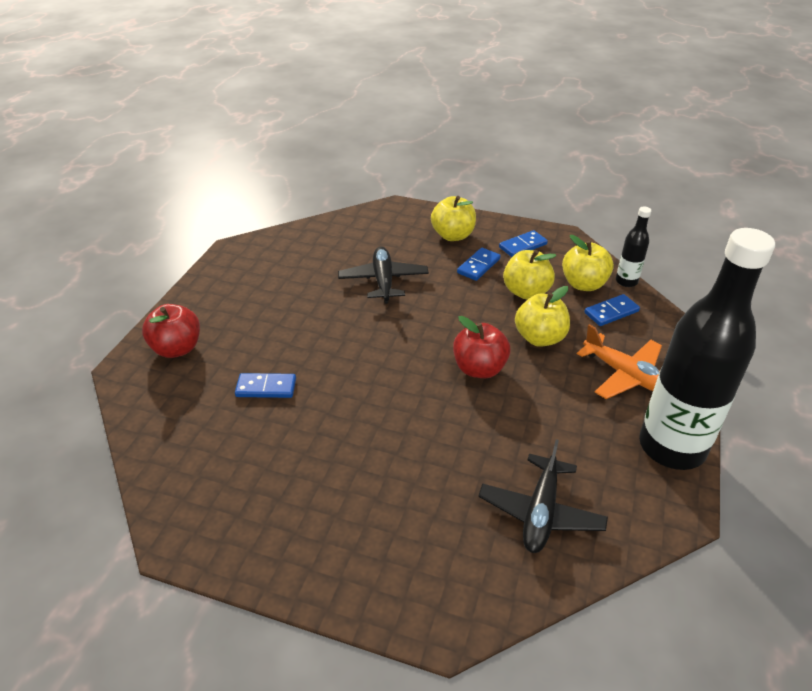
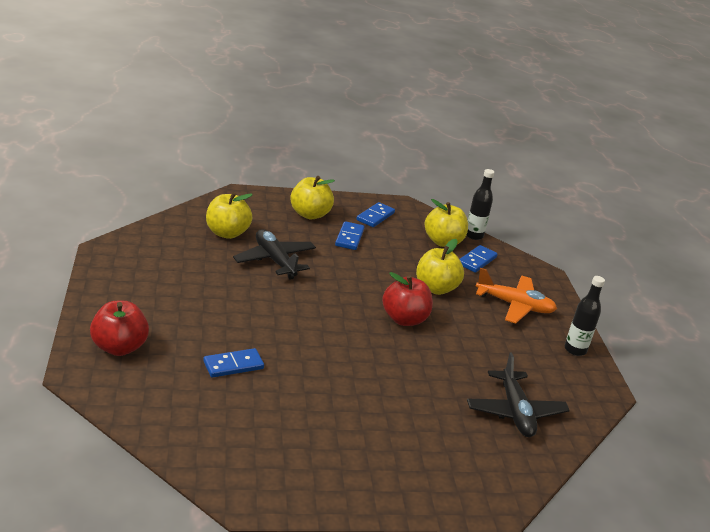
camera: 30 degrees left, 10 degrees down
(526, 292) = (402, 254): yellow apple -> yellow apple (227, 233)
(671, 447) = (575, 350): black bottle -> black bottle, size x0.43

